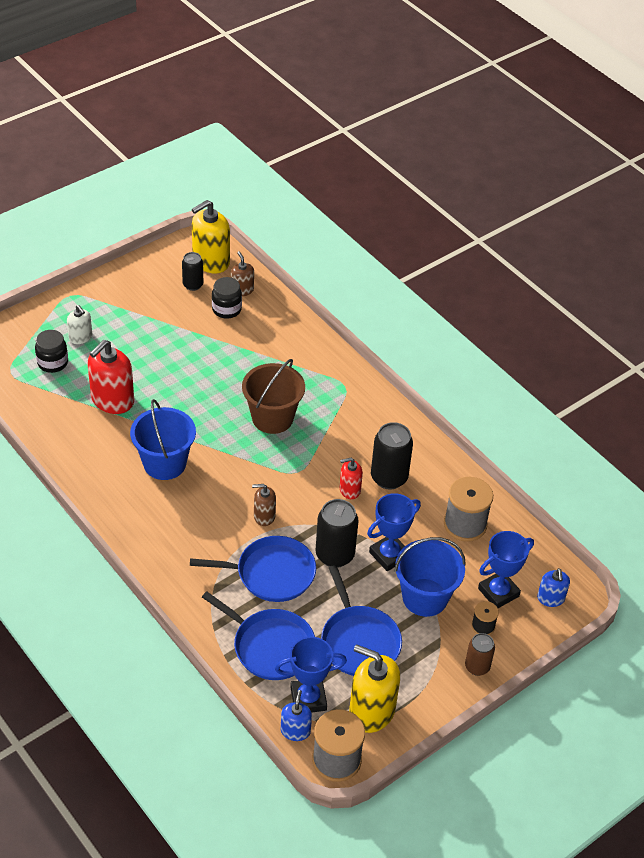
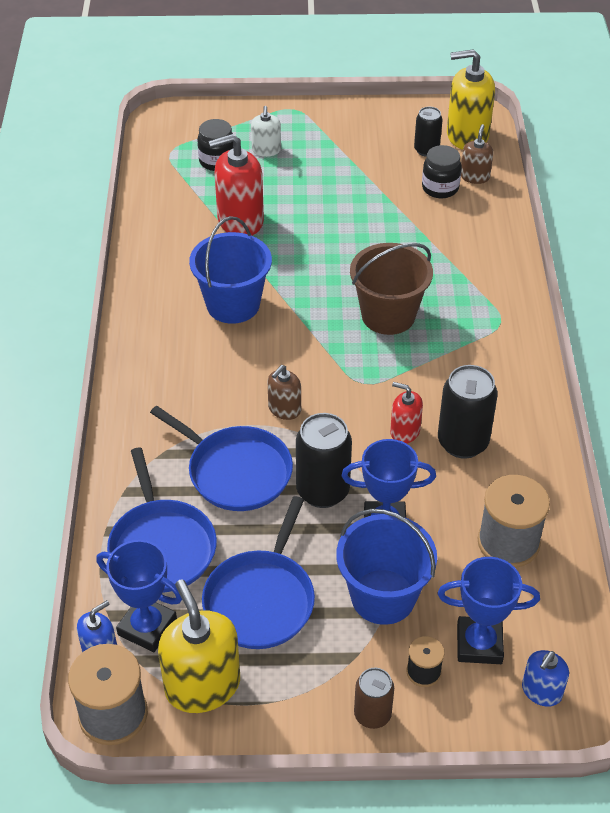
camera: 40 degrees right, 0 degrees up
(264, 516) = (284, 409): brown soap dispenser -> brown soap dispenser turned 90 degrees counterclockwise

